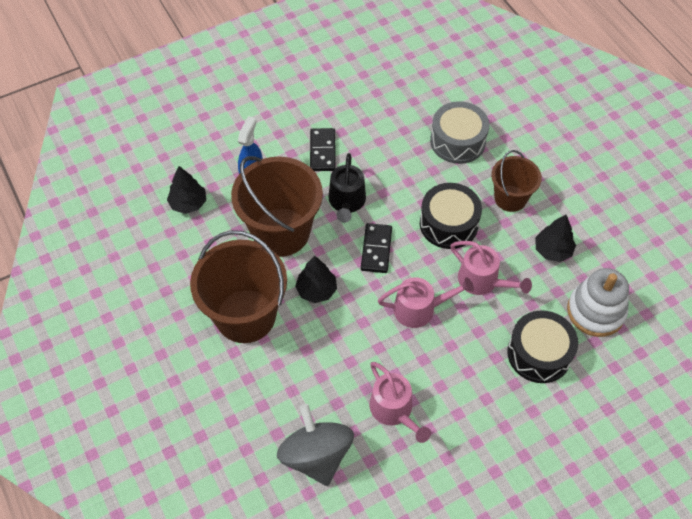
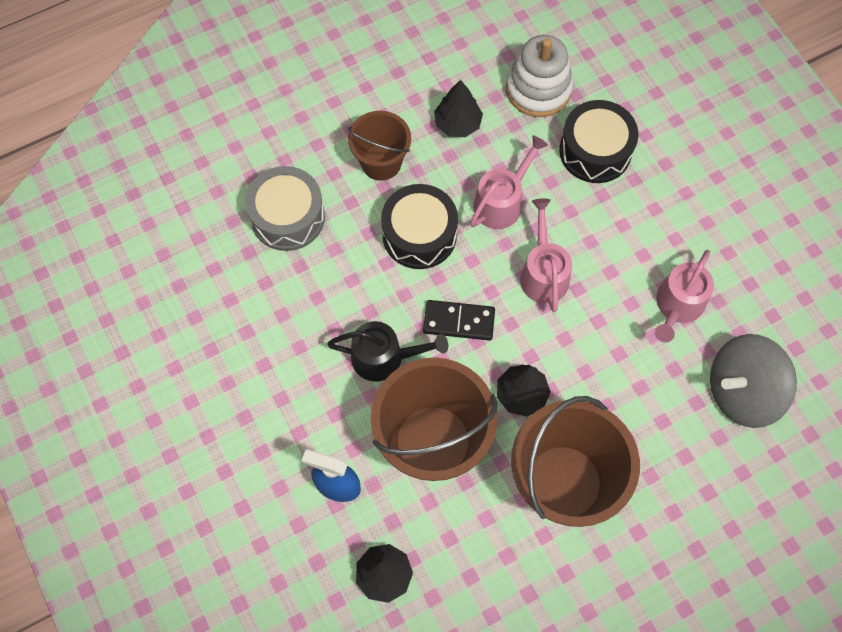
camera: 90 degrees left, 10 degrees up
(323, 151) = (297, 389): black domino -> none
(394, 410) = (677, 305): pink watering can -> pink watering can turned 150 degrees clockwise

